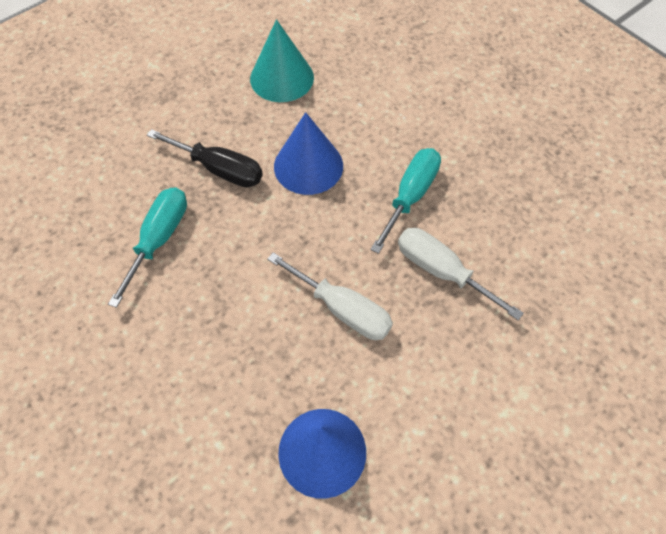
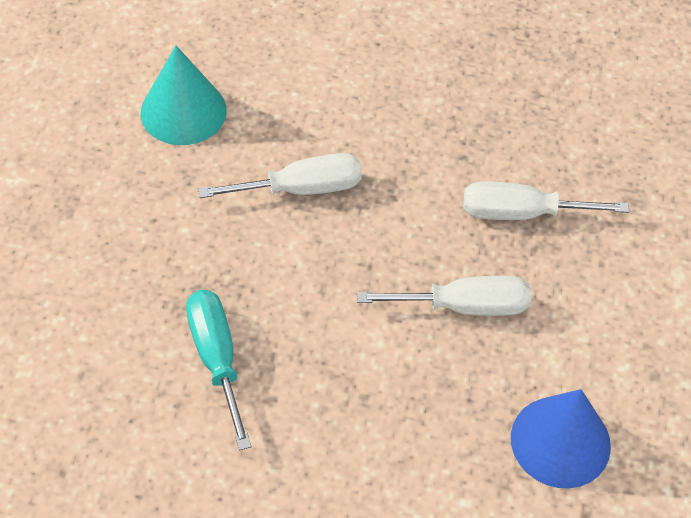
camera: 40 degrees left, 5 degrees down
(219, 169) = (210, 248): black screwdriver -> none
(308, 166) = (301, 188): blue cone -> white screwdriver
(410, 196) = (430, 158): turquoise screwdriver -> none

